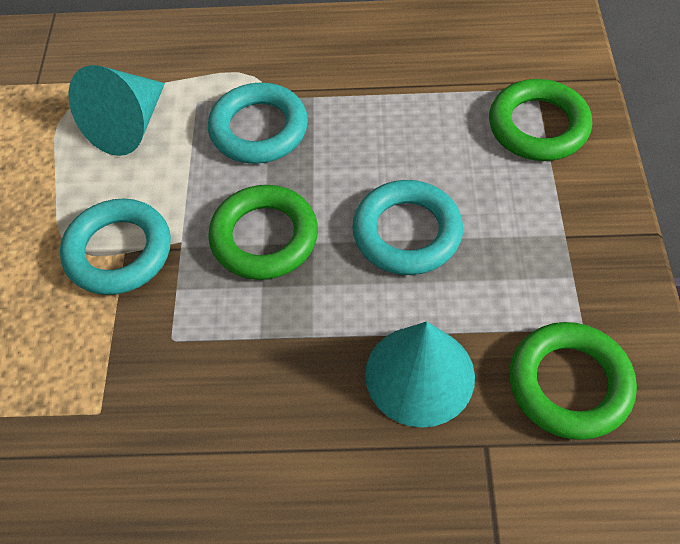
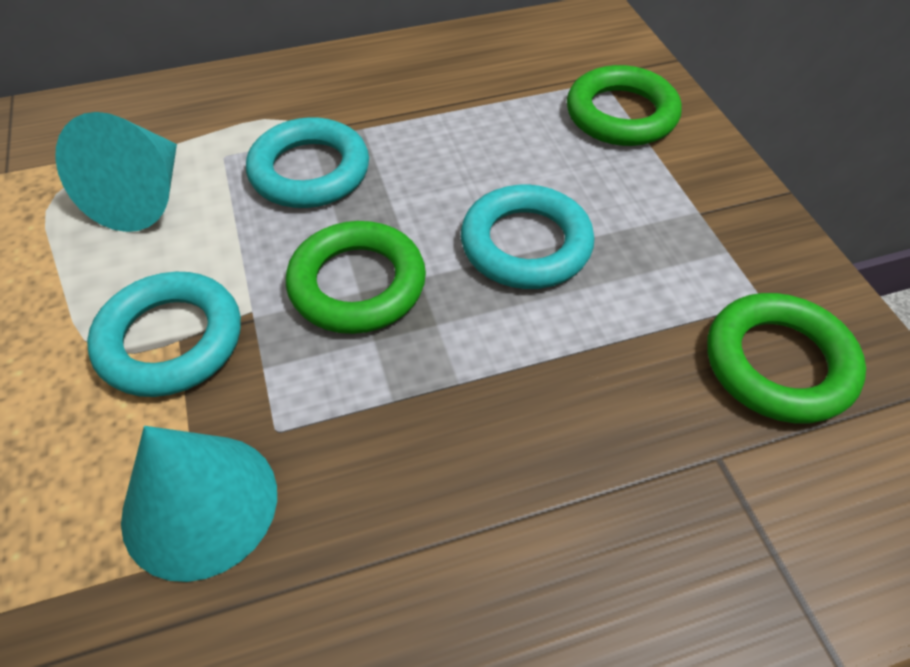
camera: 20 degrees left, 5 degrees down
(419, 375) = (606, 396): turquoise cone -> turquoise cone (200, 504)

